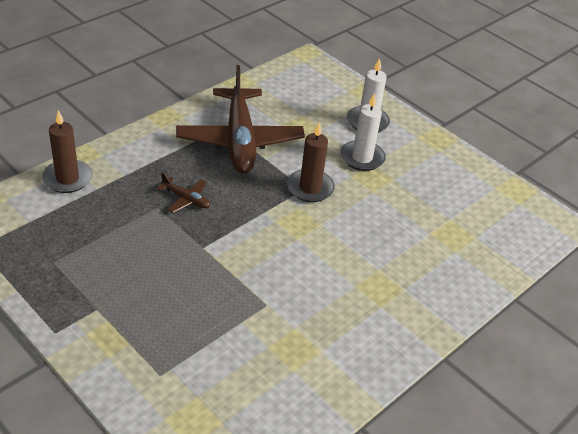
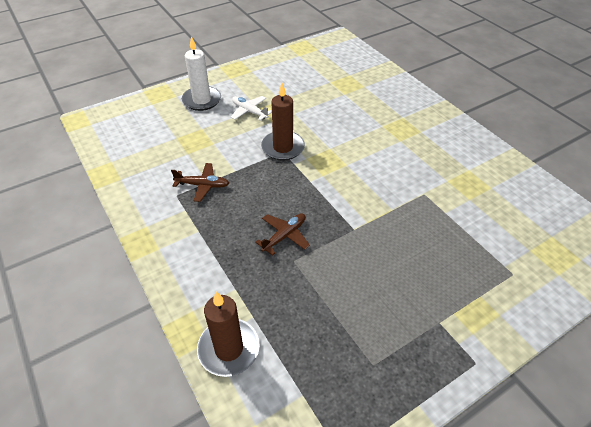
camera: 75 degrees left, 5 degrees up
(239, 141) = (203, 185): brown plane -> brown plane, size x0.41
(362, 158) = (249, 111): white candle -> white plane

